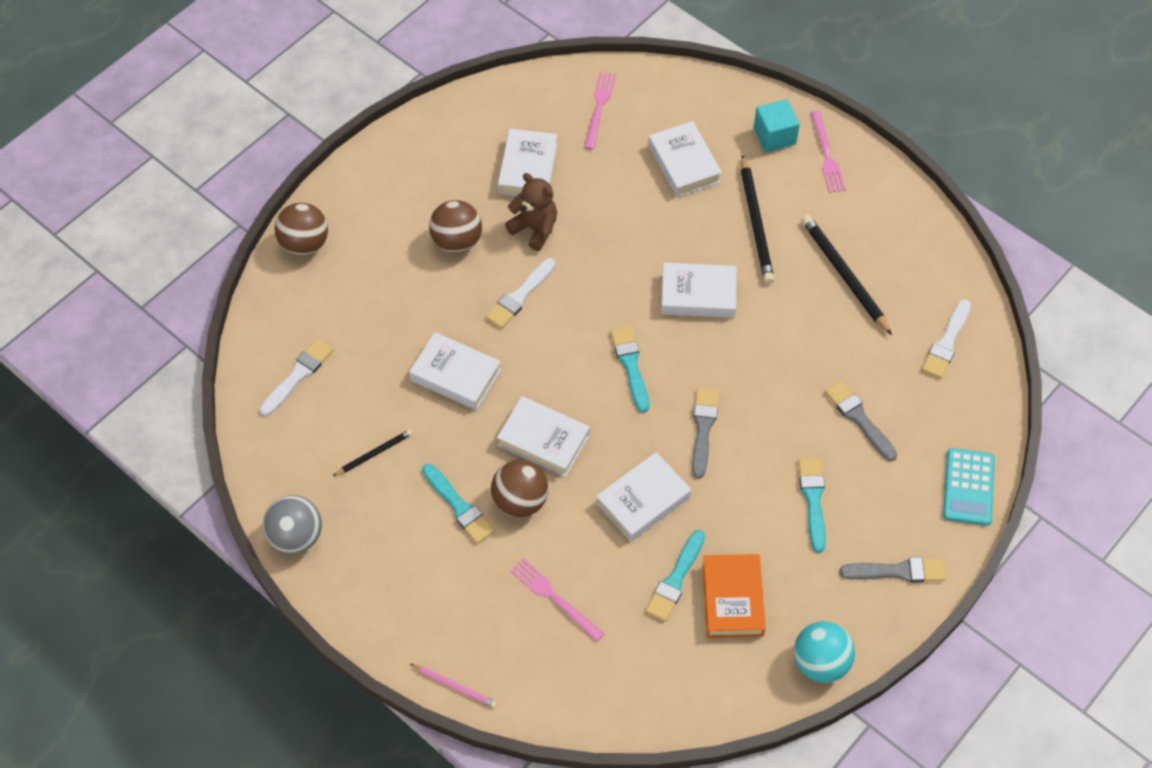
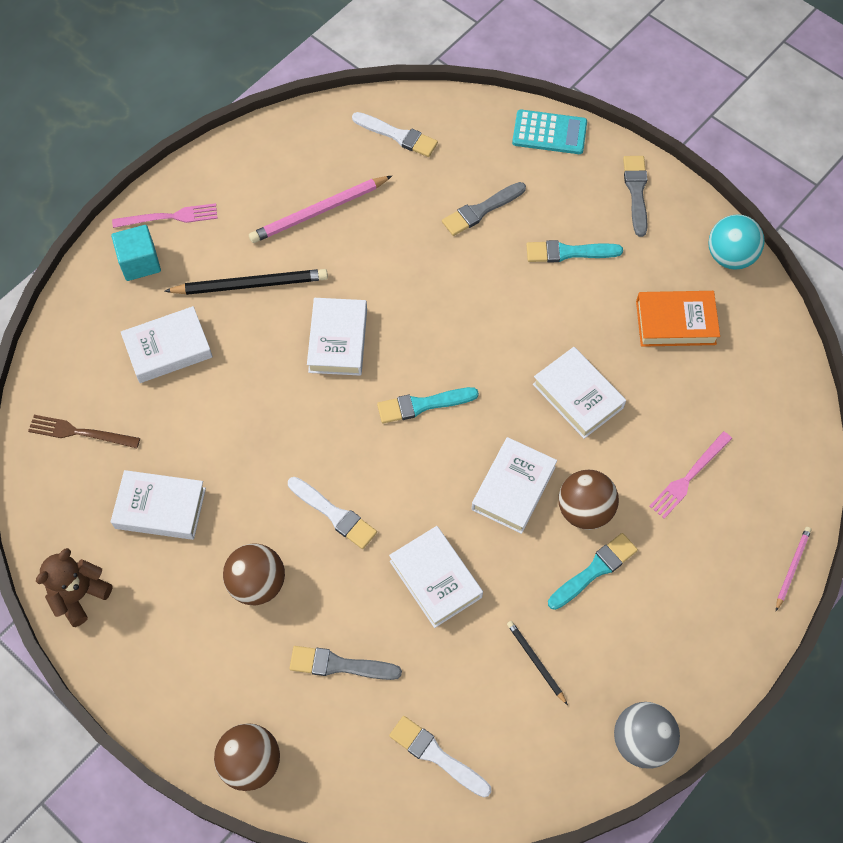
camera: 90 degrees left, 5 degrees up
(455, 375) = (435, 579): white book -> white book turned 60 degrees counterclockwise
(534, 229) = (245, 500): brown teddy bear -> brown teddy bear (79, 595)
(599, 107) = (80, 432): pink fork -> brown fork
(675, 579) = (660, 369): turquoise brush -> none
(703, 428) = (495, 340): grey brush -> grey brush (339, 665)
(844, 275) = (318, 212): black pencil -> pink pencil

